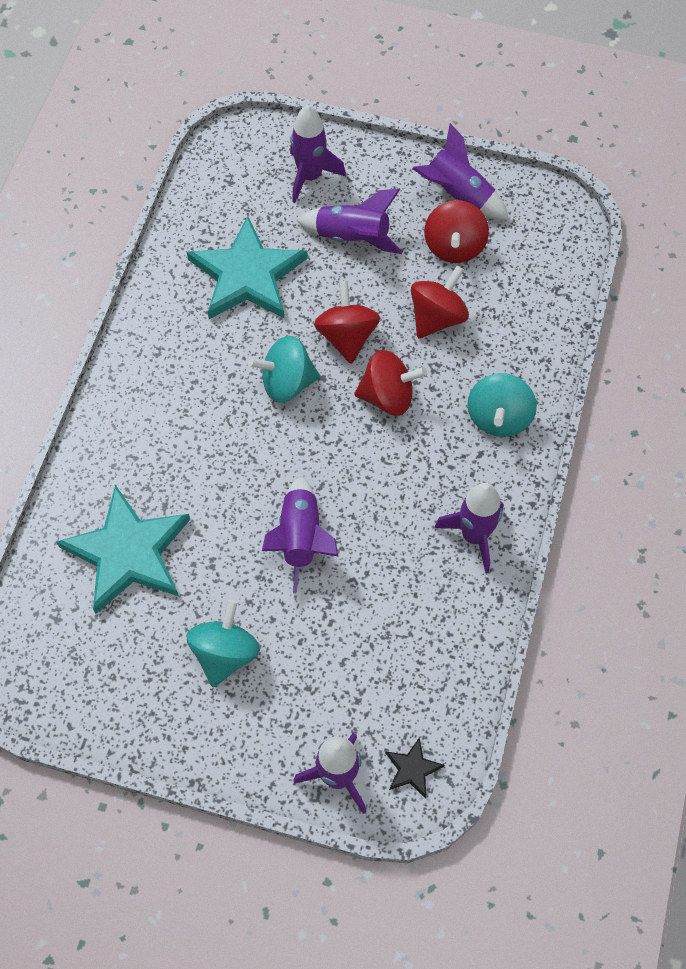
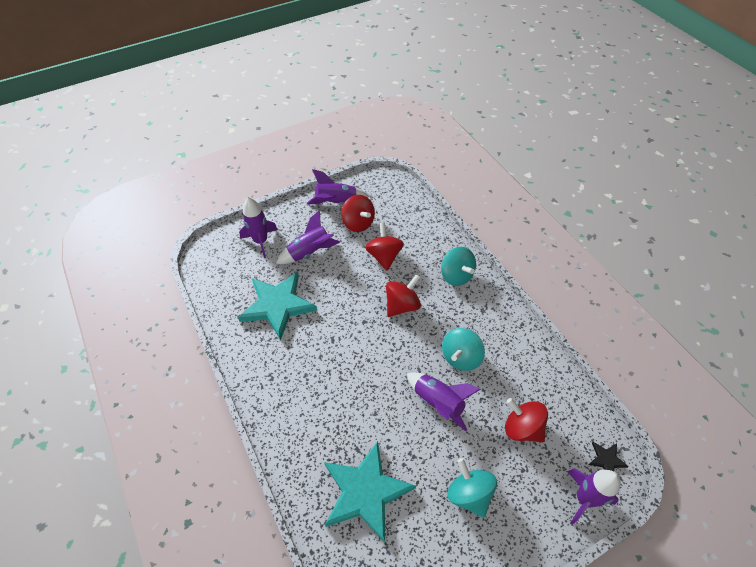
camera: 45 degrees left, 10 degrees down
(287, 383) = (351, 337): turquoise spinning top -> turquoise spinning top (461, 357)
(347, 337) = (355, 295): red spinning top -> red spinning top (522, 428)
(474, 536) = (505, 332): purple rocket -> none

